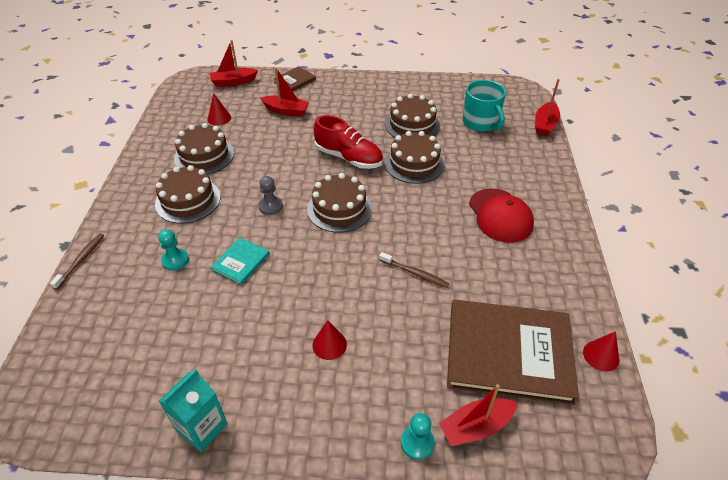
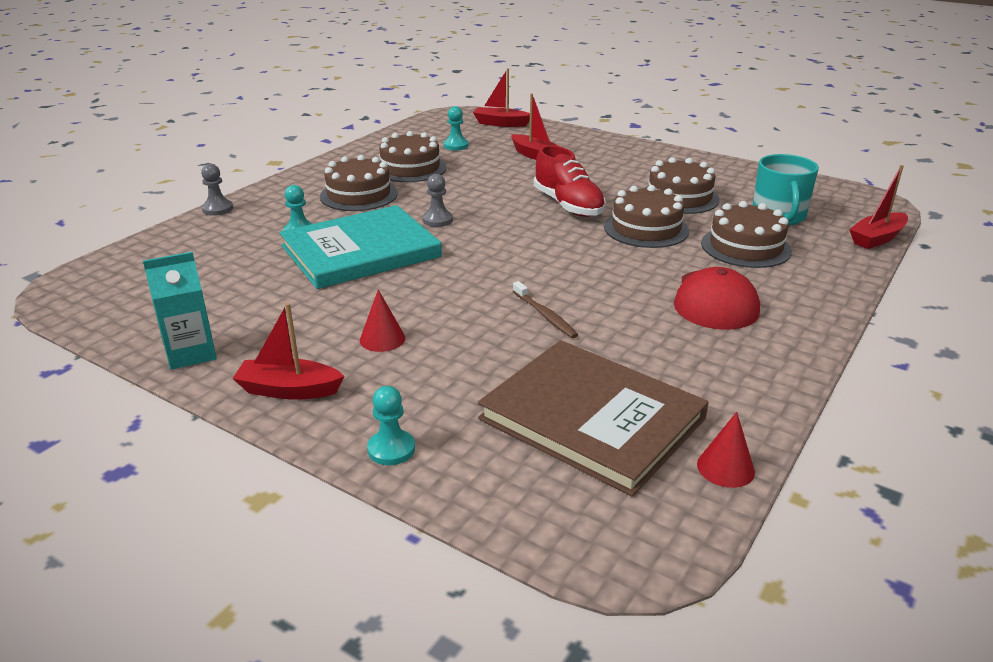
camera: 30 degrees right, 15 degrees down
(81, 260) = (217, 209): brown toothbrush -> grey pawn
(219, 118) = (456, 146): red cone -> turquoise pawn
(241, 262) = (360, 251): turquoise book -> turquoise book, size x2.25
(295, 80) = (571, 135): brown book -> none
(339, 209) = (512, 241): brown cake -> brown cake (745, 247)
(475, 427) = (476, 464): red boat -> red boat (289, 390)

